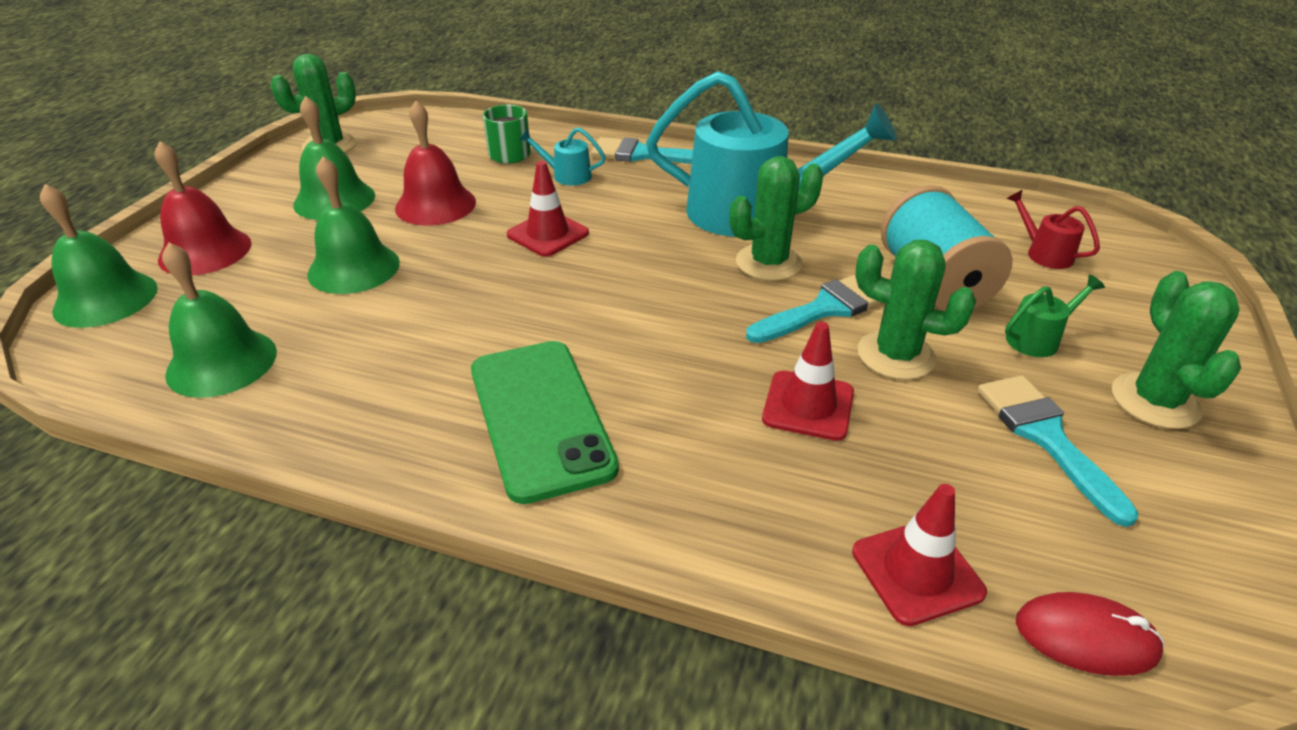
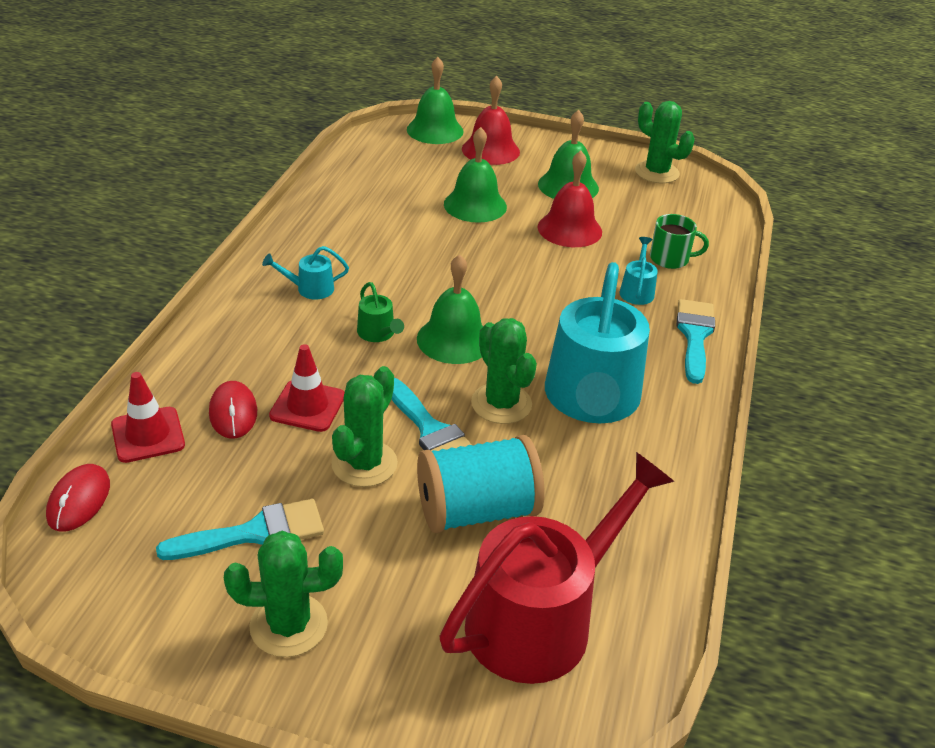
camera: 85 degrees right, 0 degrees up
(222, 362) = (372, 176): green bell -> green bell (454, 339)
(541, 417) = (309, 289): green phone -> turquoise watering can
(548, 234) = (533, 284): red traffic cone -> none
(840, 478) = (233, 413): none -> red mouse
(1038, 338) = (384, 566): green watering can -> green watering can (378, 334)
(1043, 253) = (542, 618): red watering can -> red watering can, size x2.46

